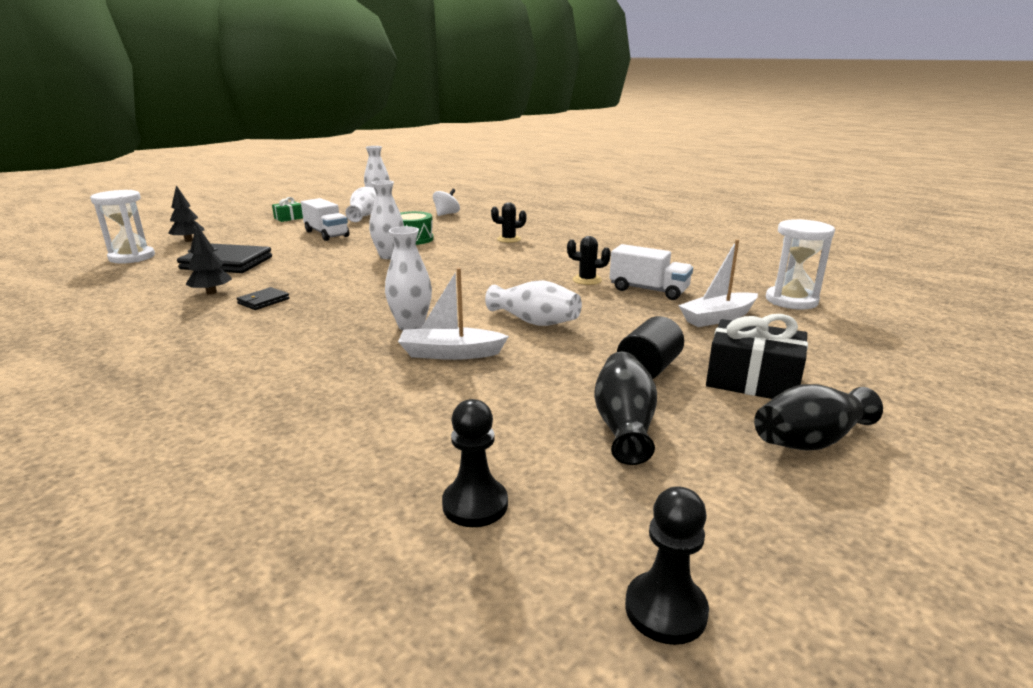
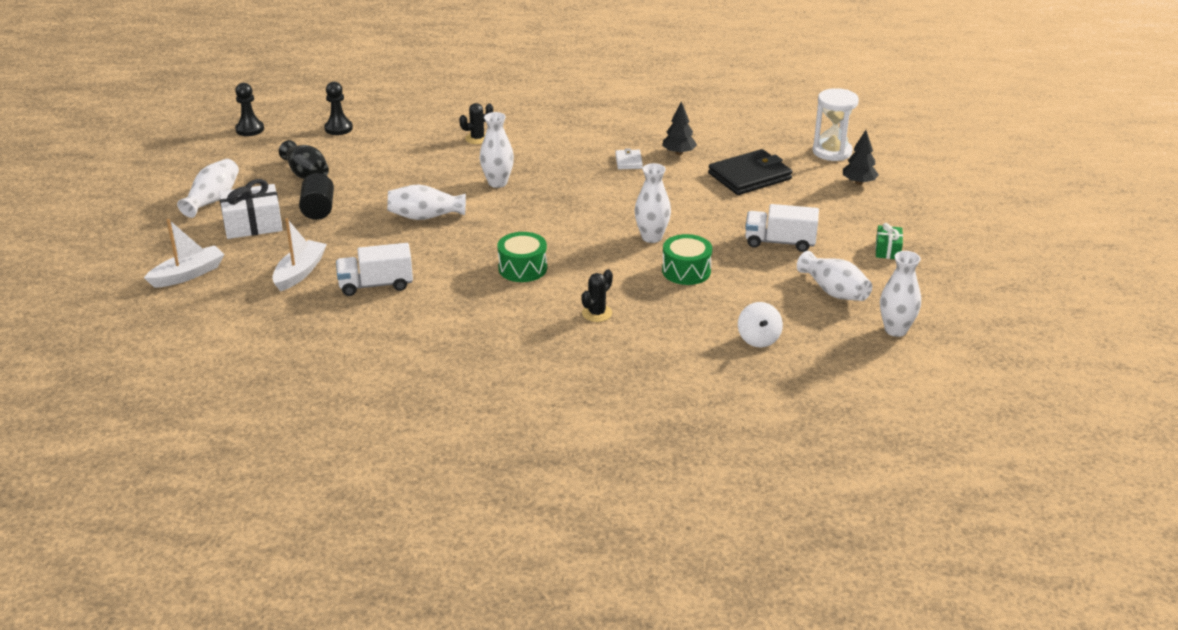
camera: 140 degrees right, 10 degrees up
(263, 301) = (628, 161): black wallet -> white wallet
(450, 353) = (442, 176): white boat -> white boat (188, 274)
(513, 267) = (522, 268): none -> green drum
(587, 280) = (439, 277): black cactus -> black cactus (477, 138)
(752, 380) = (253, 224): black gift -> white gift
(791, 300) = (248, 320): white hourglass -> none
(809, 441) = (213, 200): black vase -> white vase

